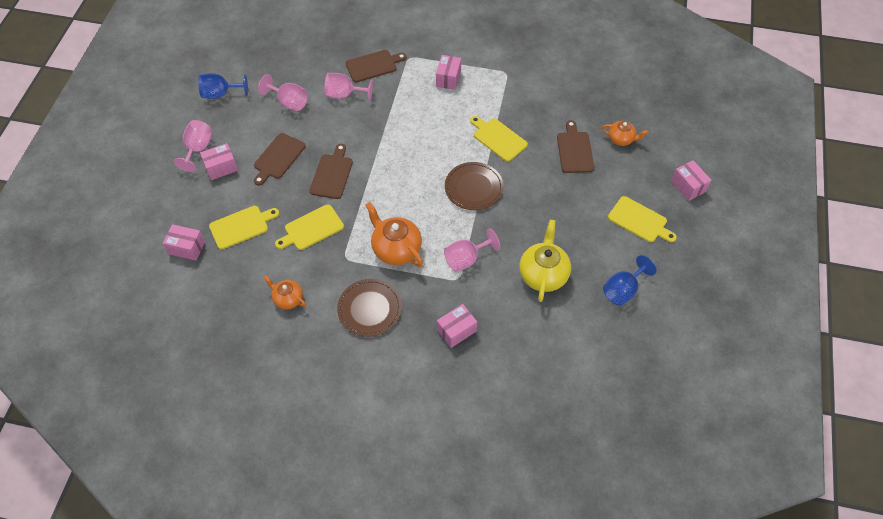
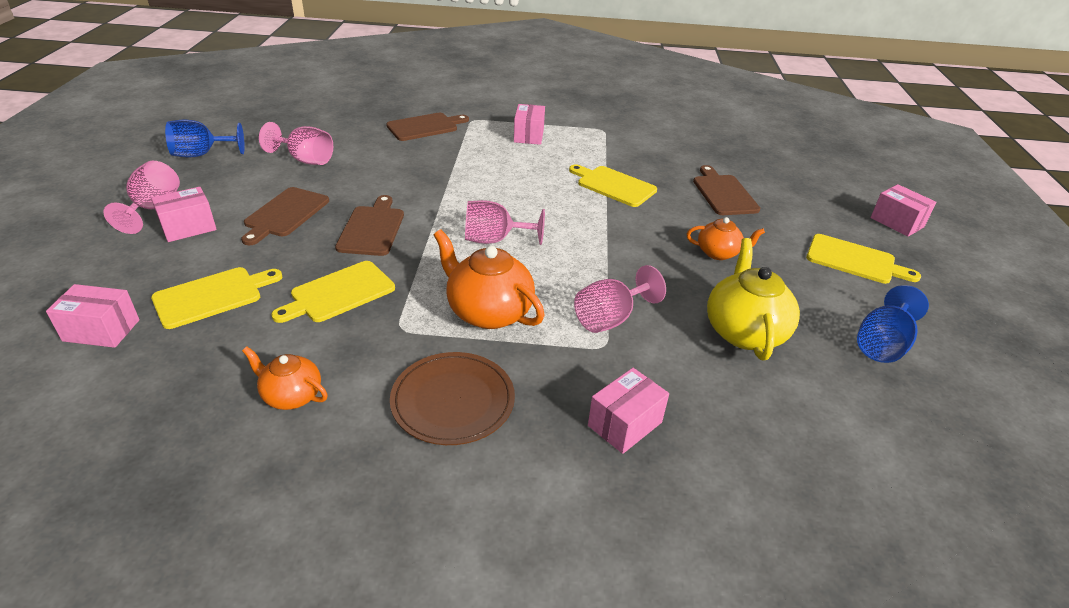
camera: 10 degrees left, 20 degrees down
(344, 94) = (386, 151): pink goblet -> pink goblet (495, 240)
(473, 187) = (595, 235): brown plate -> none
(621, 139) = (779, 182): orange teapot -> orange teapot (718, 253)

